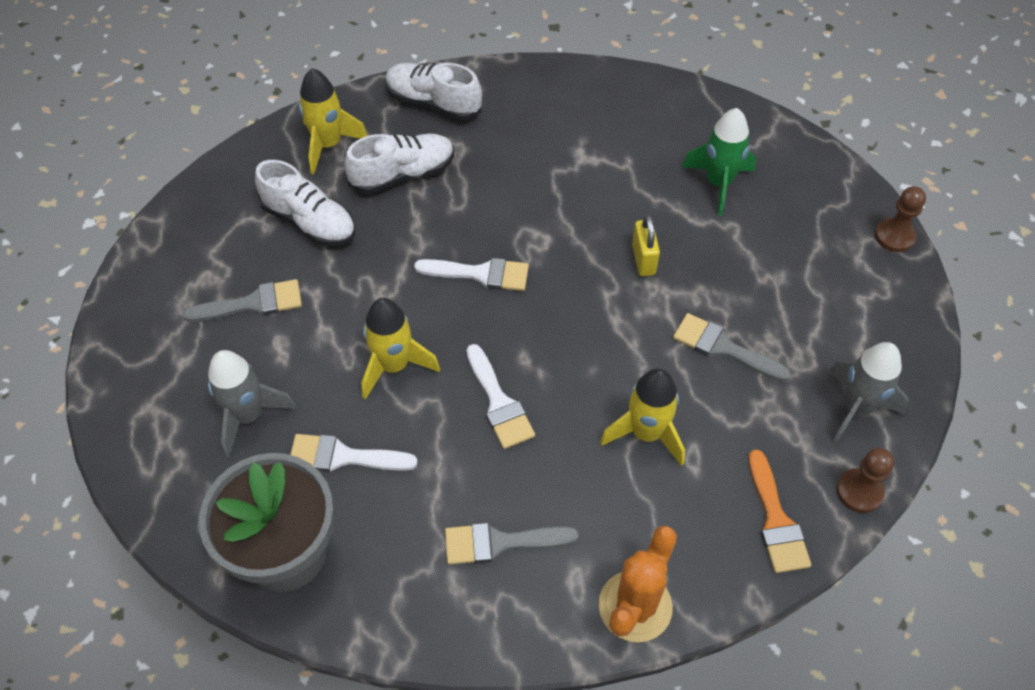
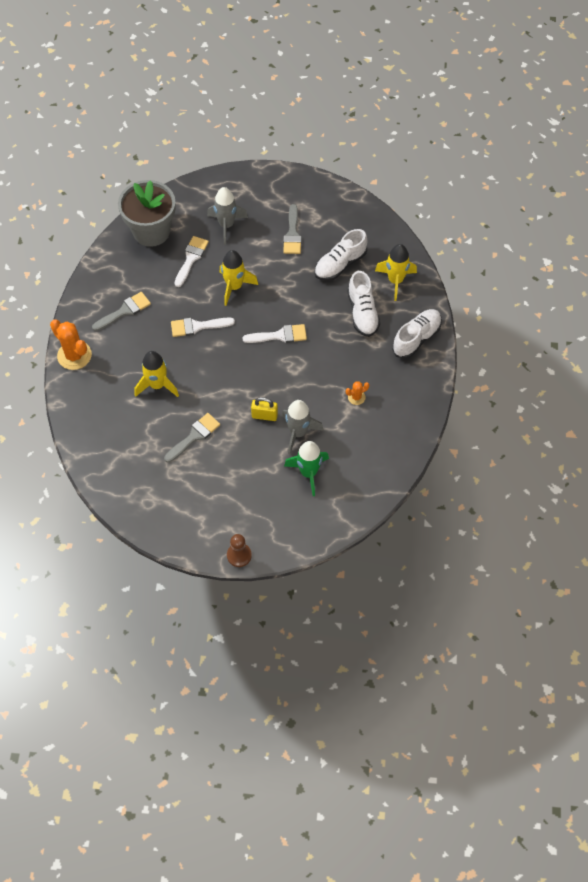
camera: 105 degrees right, 5 degrees up
(480, 274) = (280, 335): white brush -> white brush turned 120 degrees counterclockwise
(500, 543) = (124, 311): grey brush -> grey brush turned 45 degrees clockwise
(564, 153) = (356, 397): none -> orange cactus
(776, 520) = (91, 426): orange brush -> none
(855, 408) = (136, 486): grey rocket -> grey rocket (298, 433)
(859, 491) = (91, 469): brown pawn -> none

